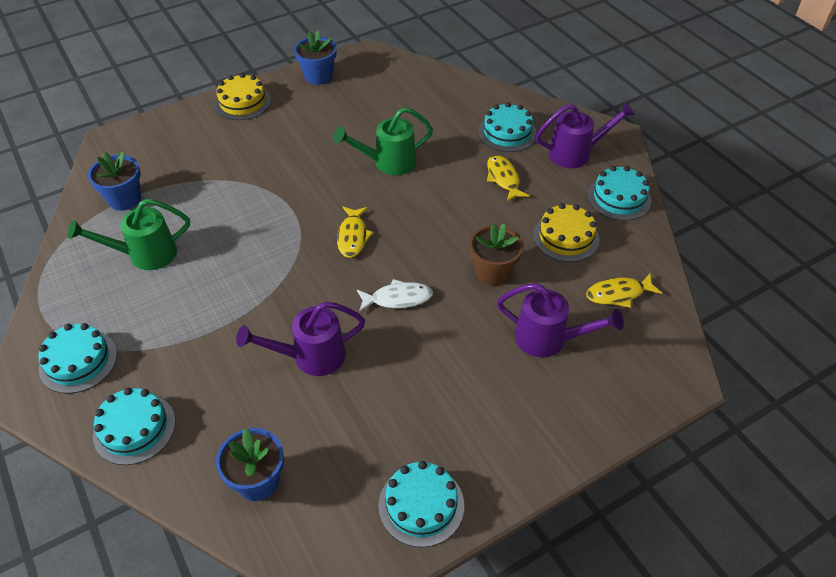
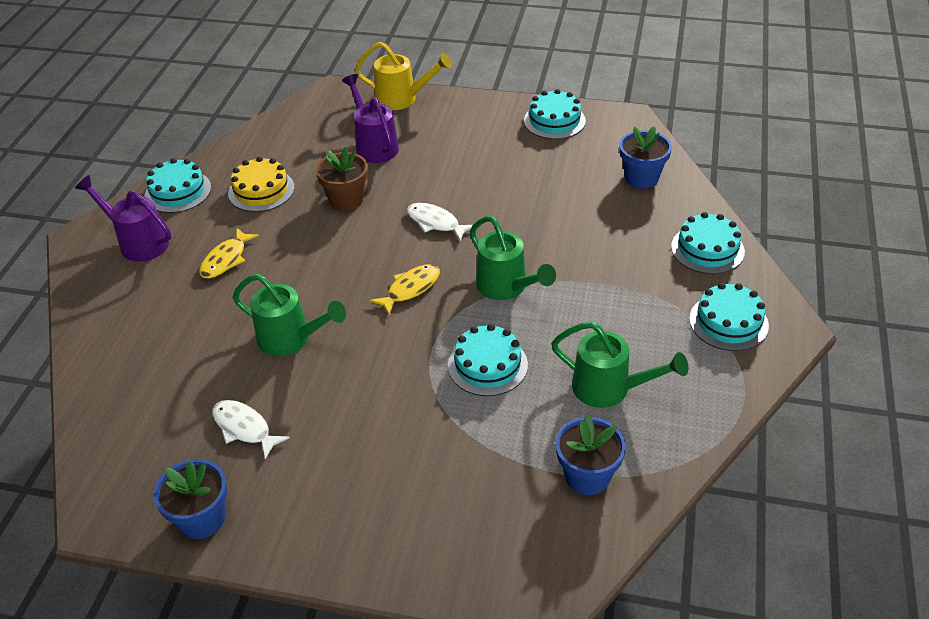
camera: 135 degrees left, 5 degrees down
(242, 102) = (333, 541): yellow cake -> none
(283, 281) = (506, 287): none -> green watering can
(311, 357) = (540, 222): purple watering can -> none
(350, 113) = (244, 428): none -> white fish
(507, 133) = (151, 298): turquoise cake -> turquoise cake (487, 365)
(606, 417) = (402, 99): none -> yellow watering can
(618, 294) = (292, 142): yellow fish -> none

